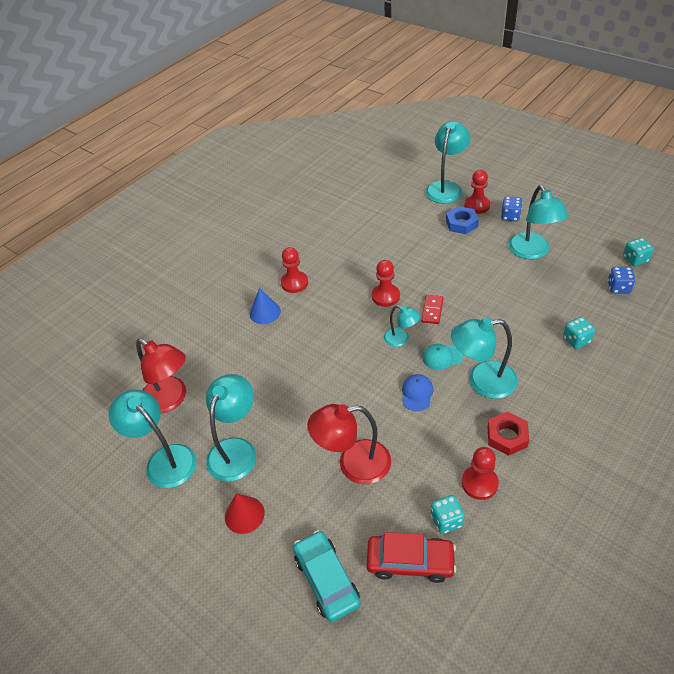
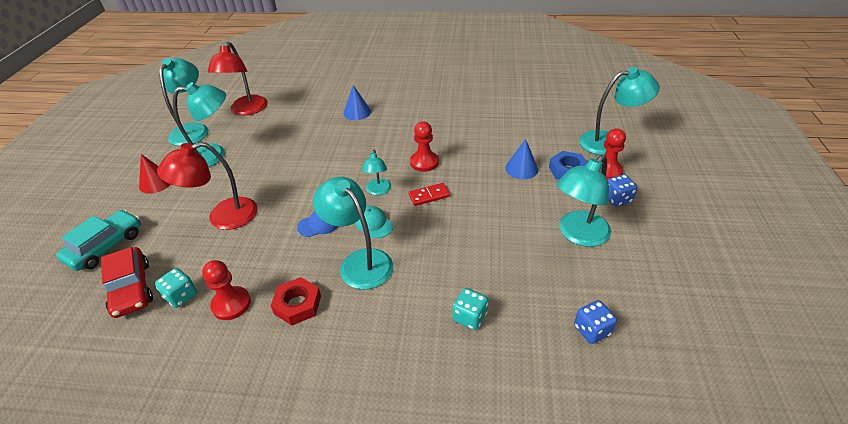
camera: 55 degrees right, 5 degrees down
(294, 283) = (400, 112): red pawn -> none
(353, 464) = (223, 217): red lamp -> red lamp turned 75 degrees counterclockwise
(440, 245) = (521, 168): none -> blue cone
(635, 259) = (661, 332): turquoise dice -> none

